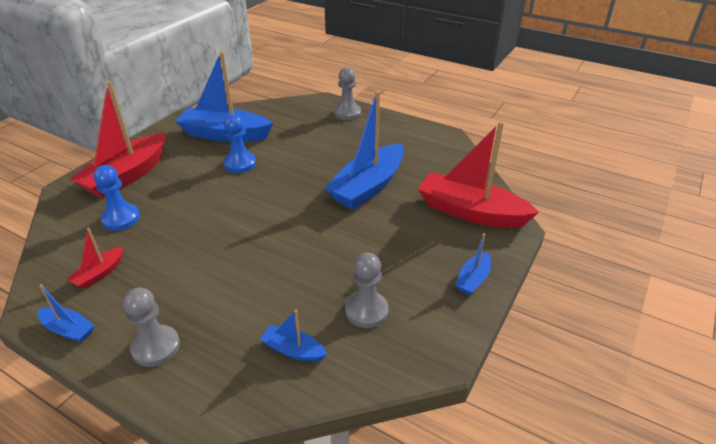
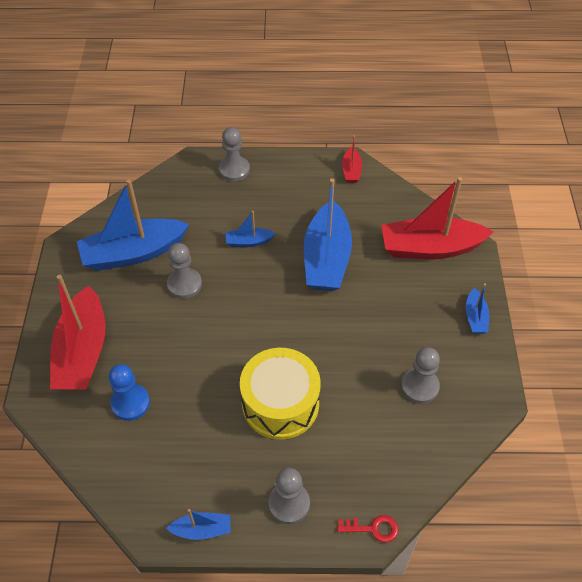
camera: 30 degrees left, 15 degrees up
(99, 274) = (172, 467): red boat -> red boat (351, 170)
(206, 410) = (373, 528): none -> red key
(229, 268) = (280, 403): none -> yellow drum
(240, 164) = (184, 284): blue pawn -> grey pawn
(293, 350) = (393, 448): blue boat -> blue boat (249, 242)

